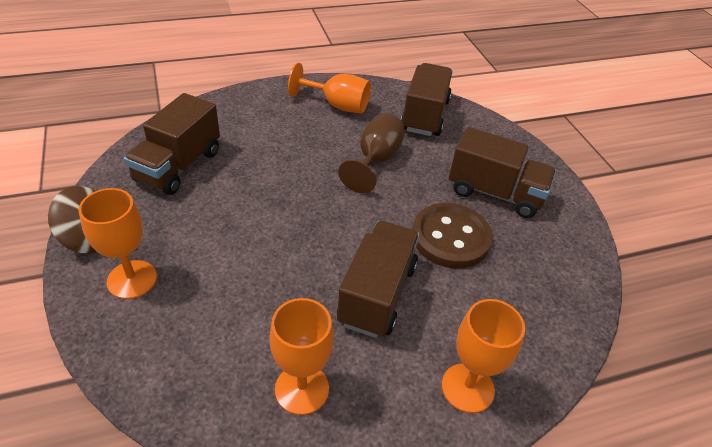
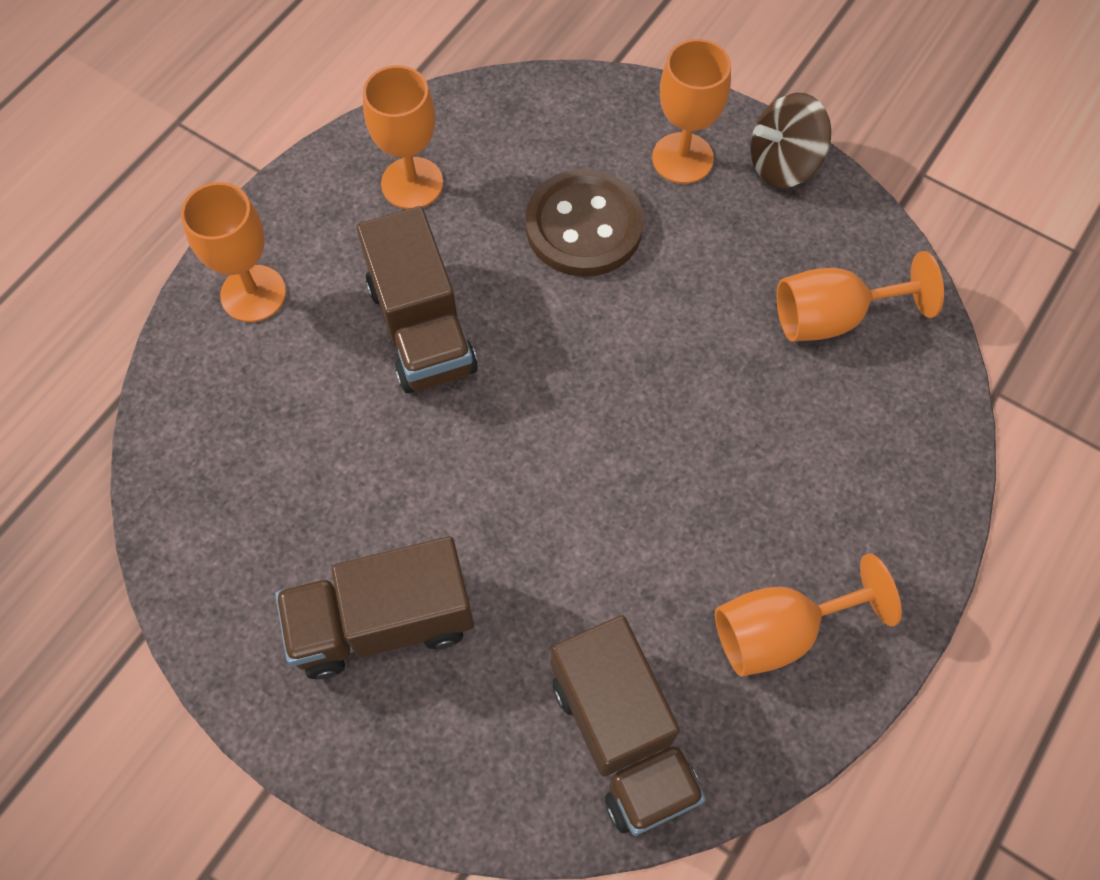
camera: 145 degrees right, 20 degrees up
(178, 166) = (832, 317): brown truck -> orange goblet
(375, 160) = (604, 545): brown goblet -> none
(450, 237) = (393, 478): brown button -> brown button (584, 226)

